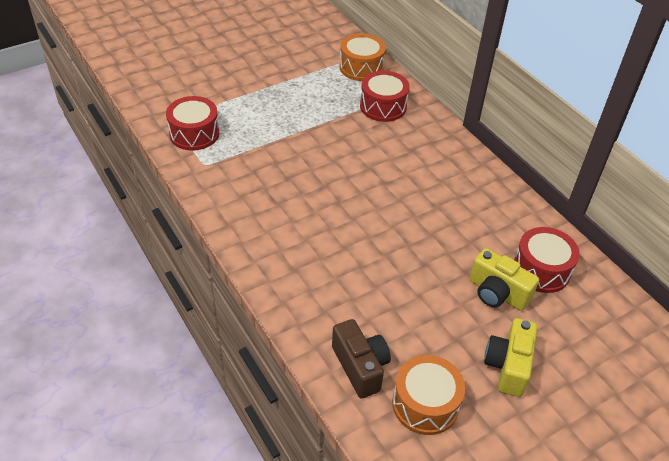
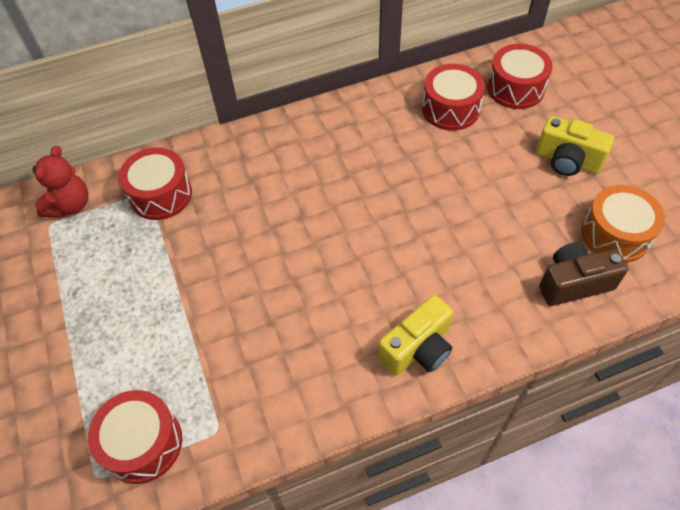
camera: 75 degrees left, 10 degrees up
(361, 67) = (70, 205): orange drum -> red teddy bear
(497, 293) = (478, 149): yellow camera -> yellow camera (418, 349)
(593, 322) = (515, 88): none -> red drum

